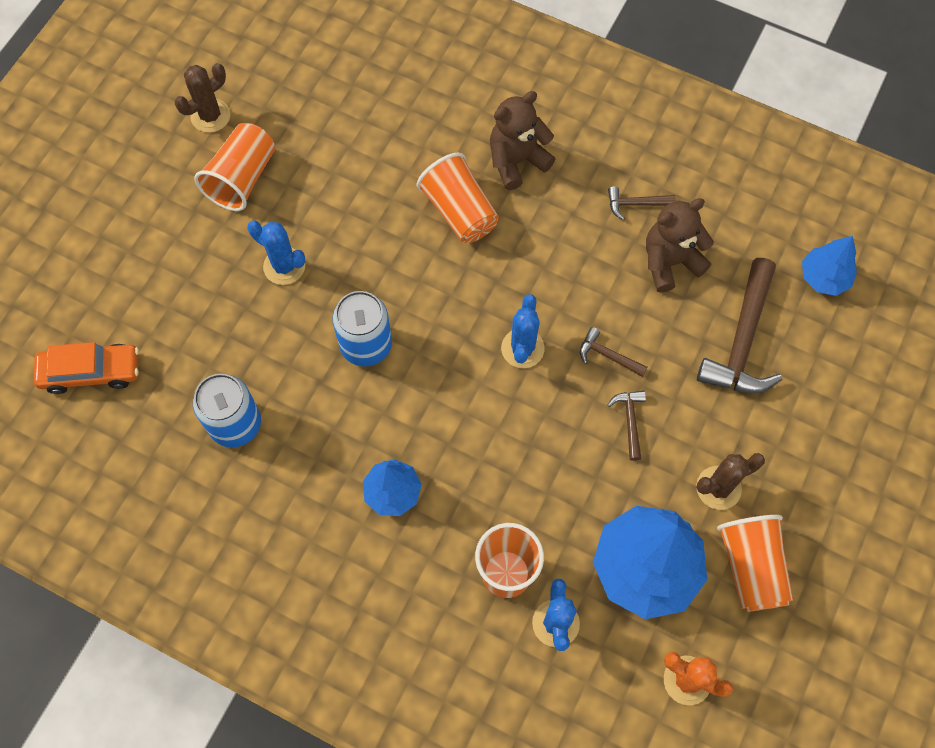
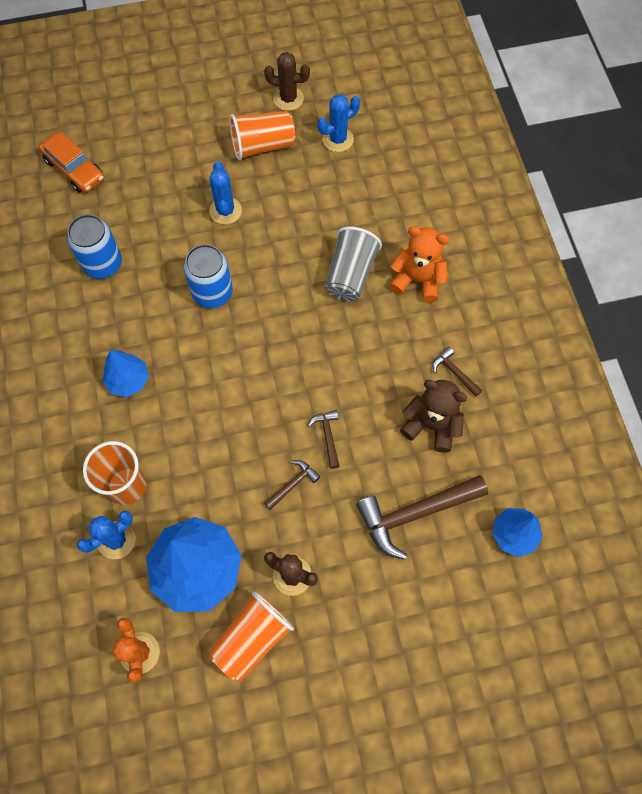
camera: 50 degrees right, 0 degrees up
(459, 211) = (350, 275): orange cup -> grey cup
(517, 161) = (417, 280): brown teddy bear -> orange teddy bear
(522, 348) = (288, 381): blue cactus -> blue cactus (338, 139)

